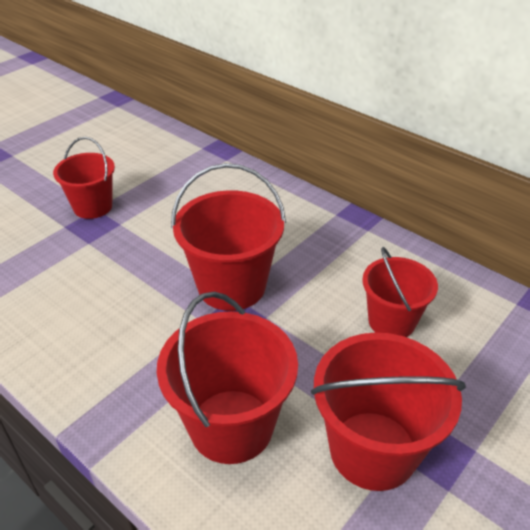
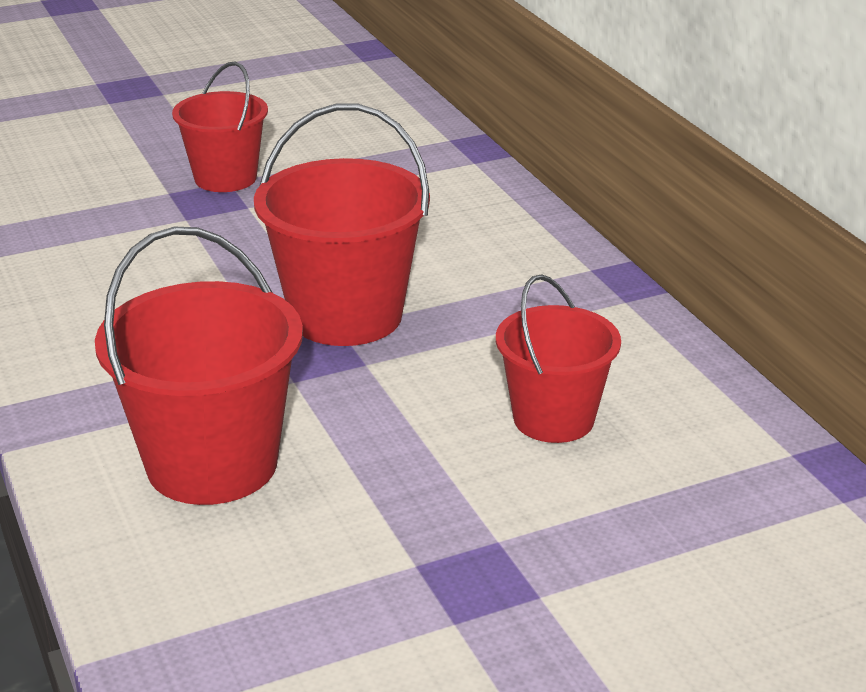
camera: 25 degrees right, 10 degrees down
(373, 450) = (385, 547): red bucket -> none

